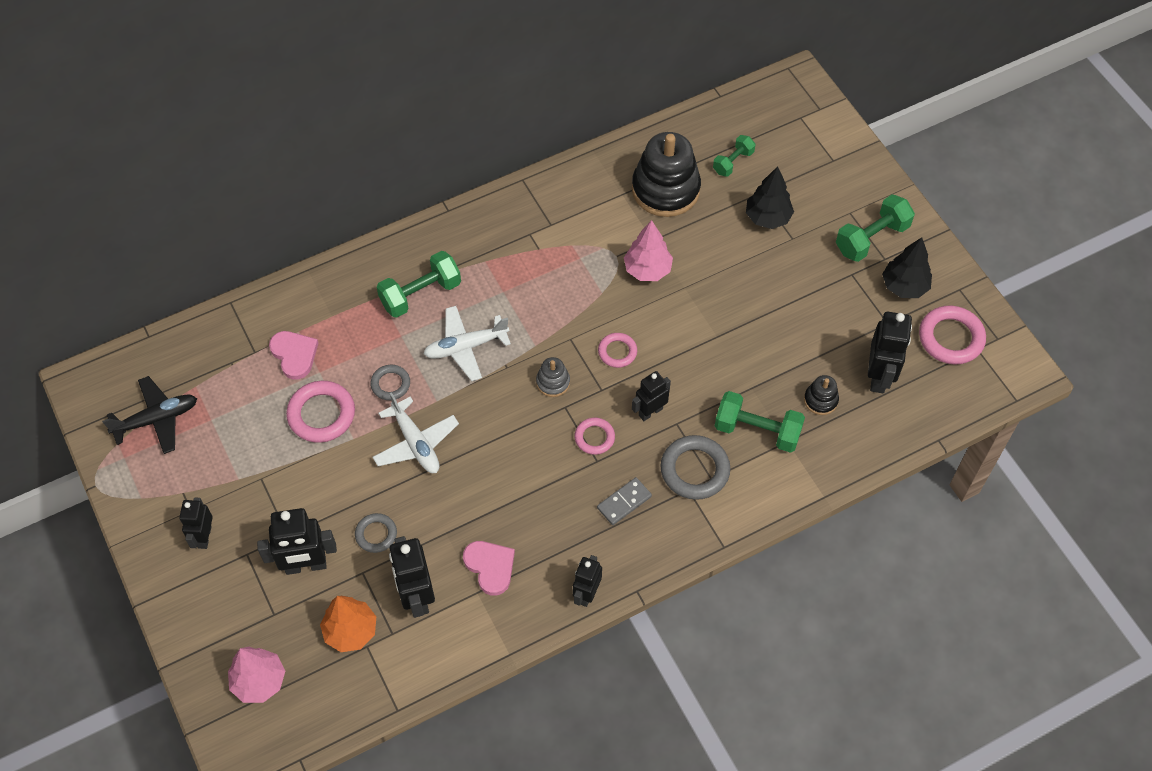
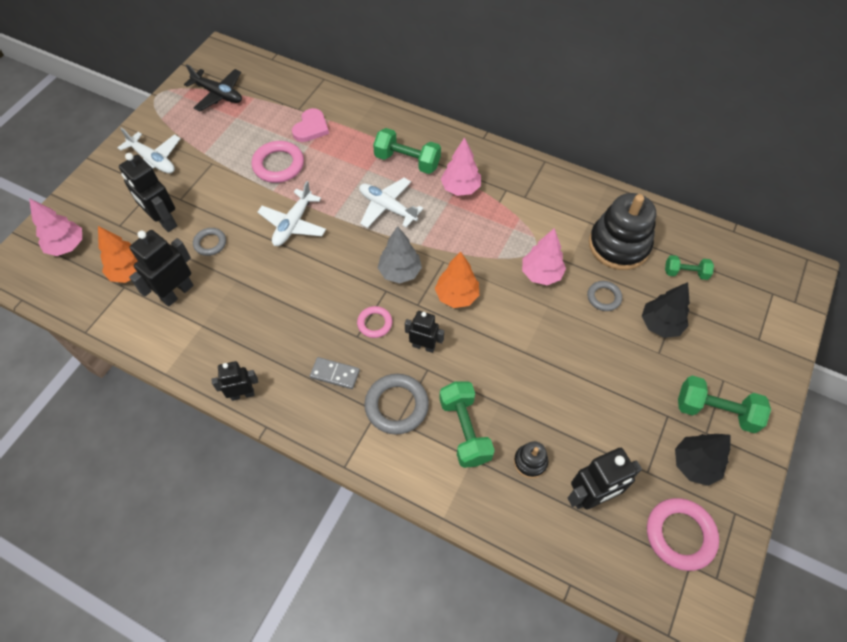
camera: 55 degrees right, 0 degrees up
(204, 537) = (153, 161): black robot -> white plane
(390, 384) = (327, 185): grey ring -> grey ring (603, 297)
(490, 567) = (226, 321): pink heart -> none
(495, 270) = (460, 188): none -> pink tree
(553, 382) = (400, 272): grey stacking toy -> grey tree
(617, 352) = (456, 296): pink ring -> orange tree

